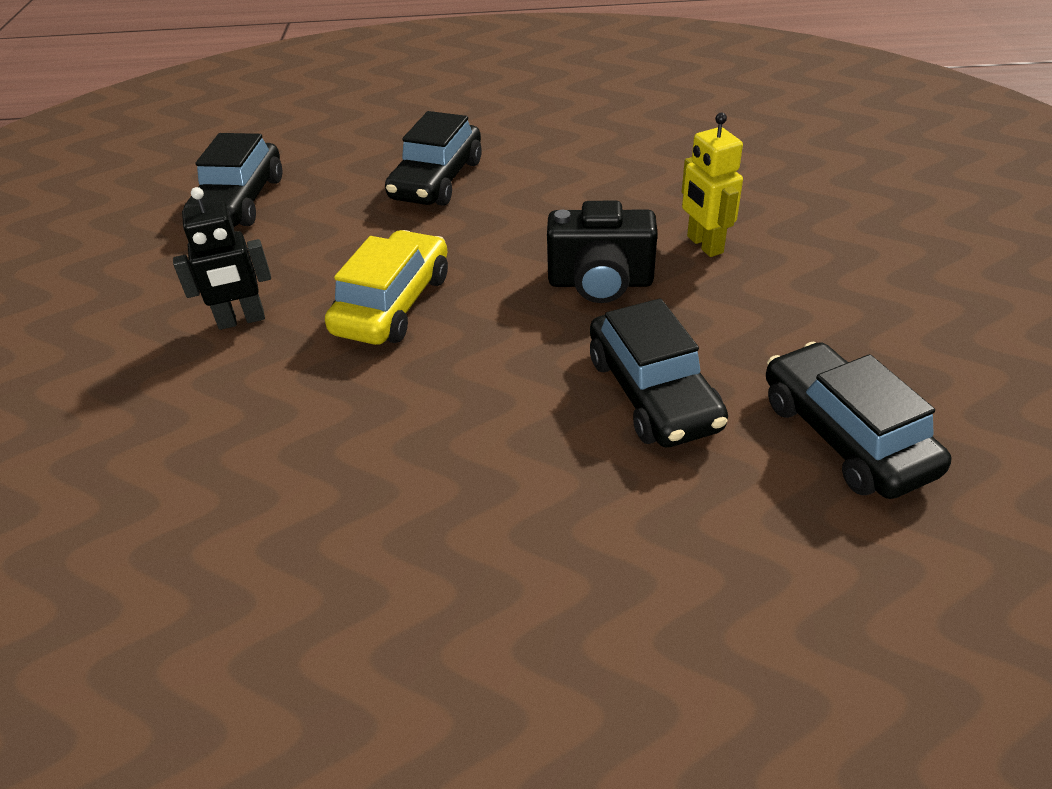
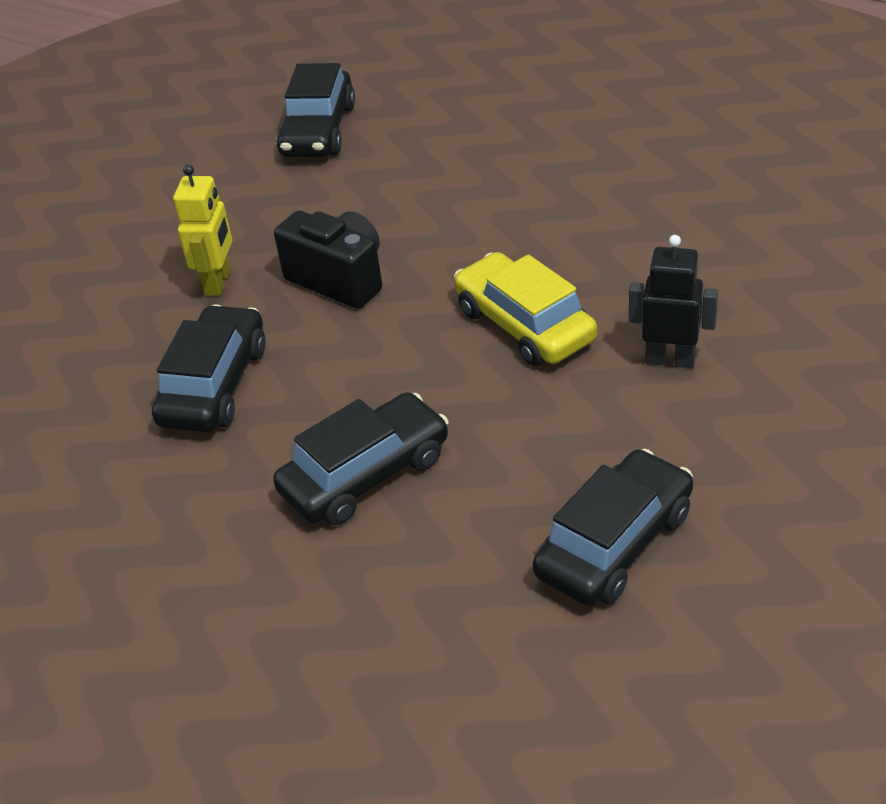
camera: 145 degrees left, 0 degrees up
(392, 304) = (524, 325): yellow car -> yellow car turned 90 degrees clockwise
(653, 392) = (396, 188): black car -> black car (214, 385)

